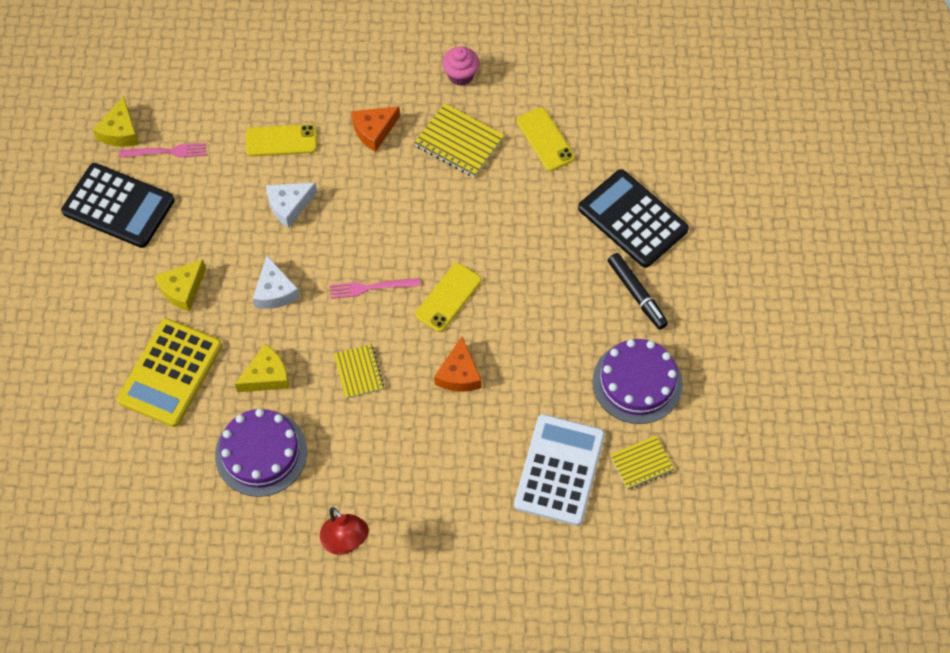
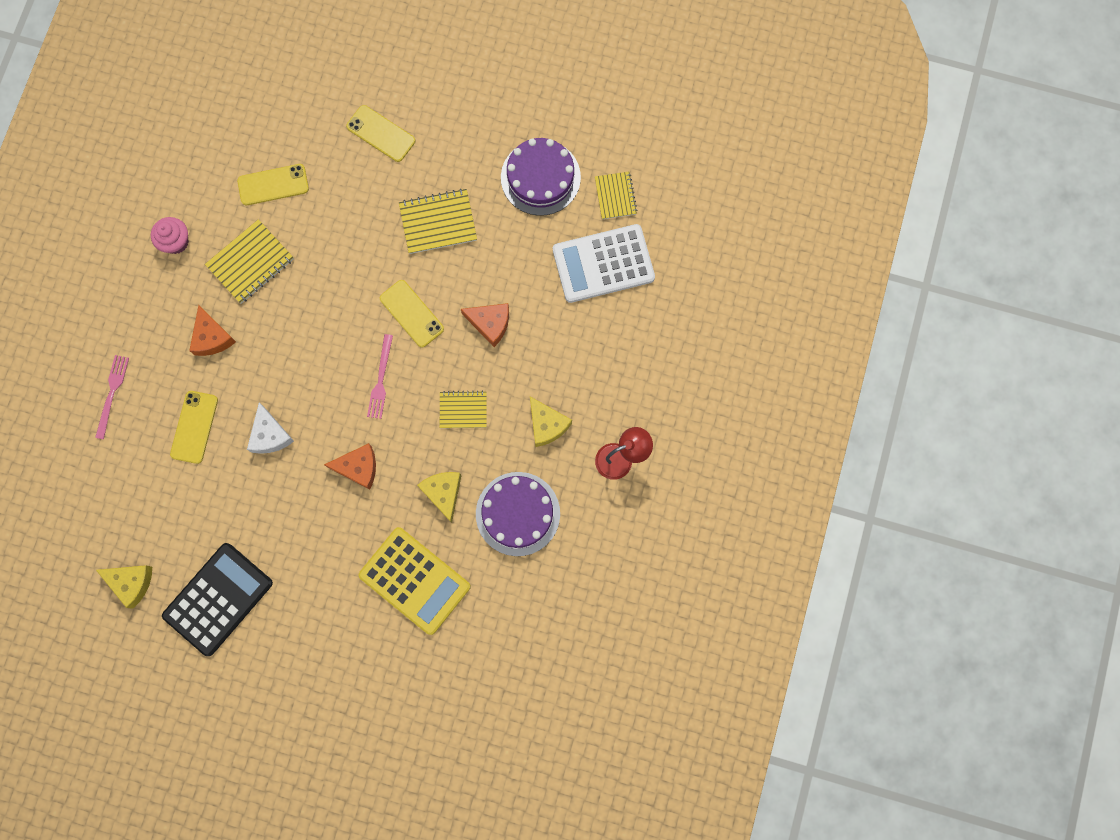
camera: 75 degrees left, 15 degrees up
(166, 152) = (170, 541): pink fork -> pink fork (112, 393)
(182, 289) = (330, 553): yellow cheese -> yellow cheese (547, 425)
(275, 291) = (358, 467): white cheese -> orange cheese
(554, 296) = (438, 222): none -> yellow notebook
(559, 470) = (603, 264): white calculator -> white calculator turned 45 degrees counterclockwise
(633, 219) = (381, 133): black calculator -> yellow phone
(636, 294) = (457, 153): black marker -> none

